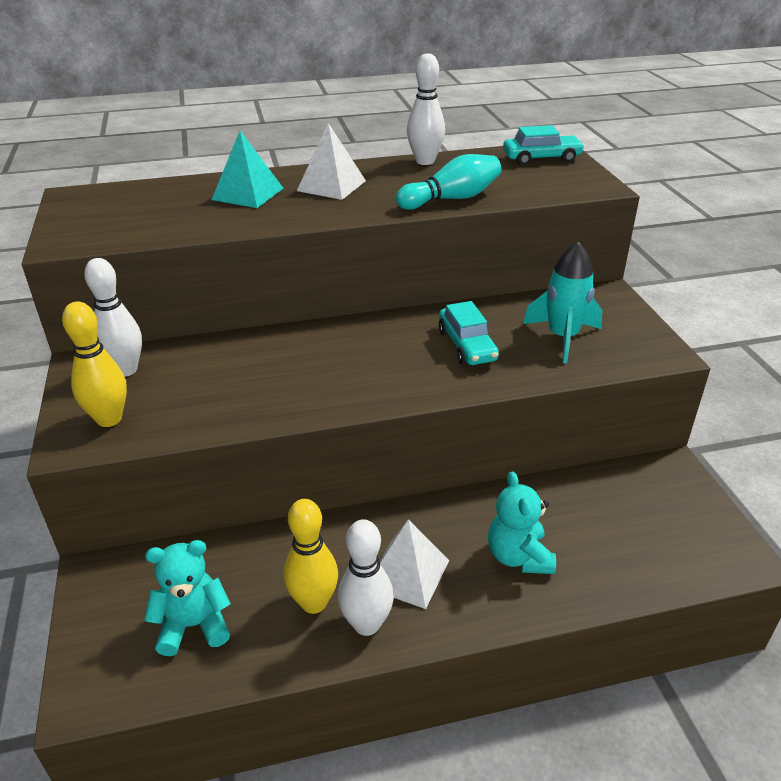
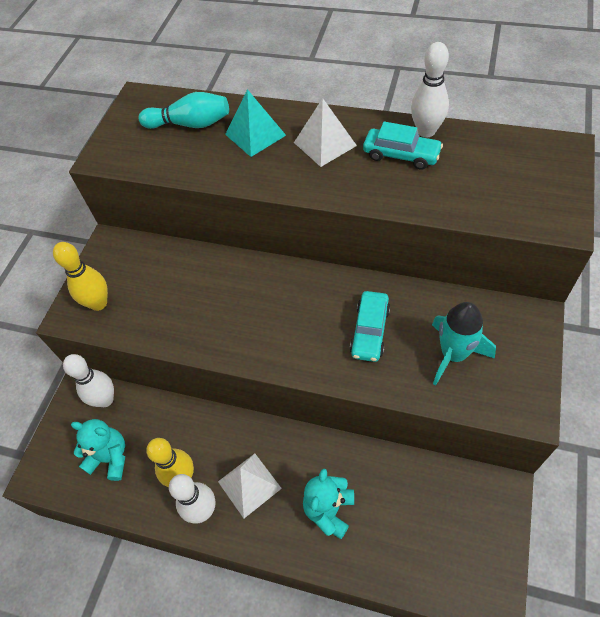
camera: 35 degrees right, 20 degrees up
(125, 370) = (130, 259): white bowling pin -> white bowling pin (105, 400)
(451, 199) = (410, 196): turquoise bowling pin -> turquoise bowling pin (190, 124)
(541, 158) = (539, 159): turquoise car -> turquoise car (401, 155)

